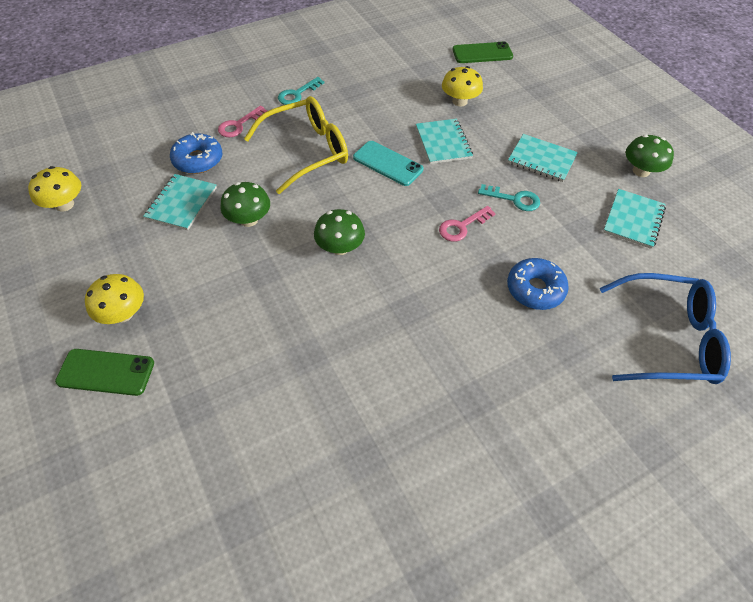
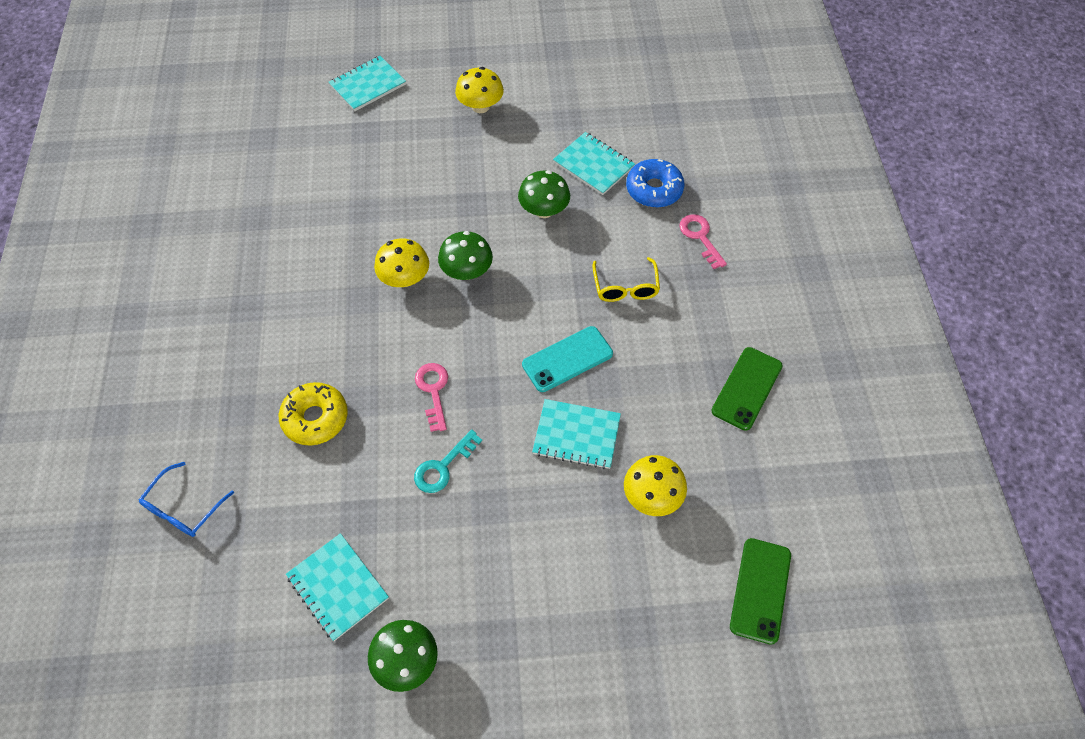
camera: 115 degrees right, 5 degrees up
(64, 204) = (633, 85): yellow mushroom -> yellow mushroom (405, 278)
(106, 372) = (429, 90): green phone -> green phone (747, 388)
(297, 94) = (739, 310): turquoise key -> none
(306, 151) = (625, 287): yellow glasses -> yellow glasses, size x0.54
(535, 289) = (315, 418): blue donut -> yellow donut
(541, 159) = (491, 539): turquoise notebook -> turquoise notebook (368, 85)
(667, 339) = (184, 508): blue glasses -> blue glasses, size x0.54

